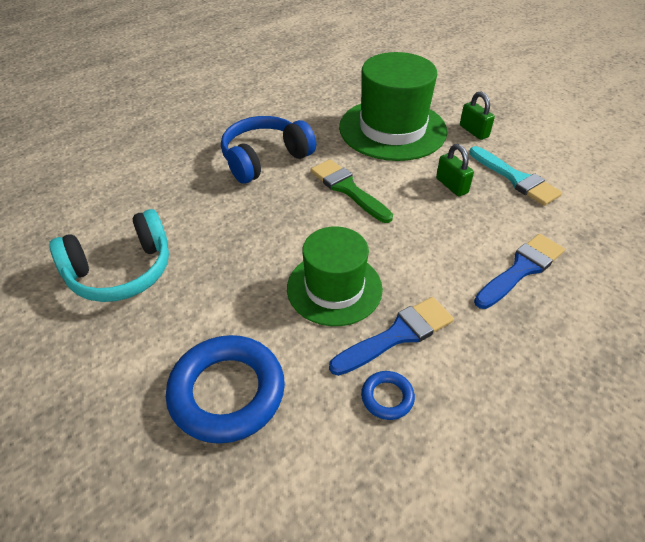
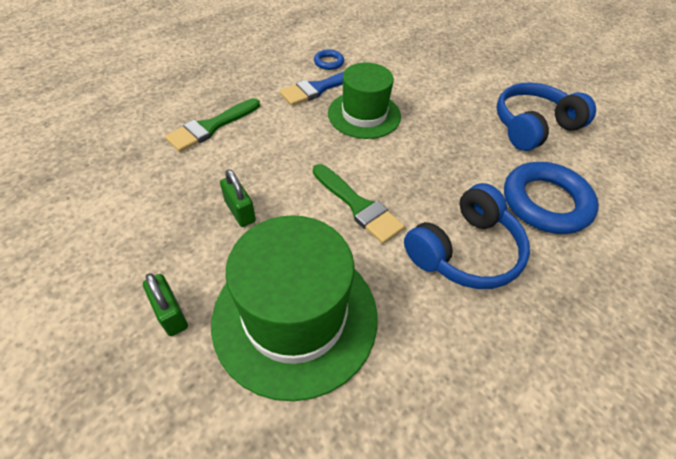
camera: 175 degrees right, 5 degrees up
(121, 271) = (533, 126): turquoise headphones -> blue headphones
(227, 392) = (420, 65): blue ring -> blue ring (545, 202)
(516, 179) = (159, 222): turquoise brush -> none
(521, 269) = (211, 127): blue brush -> green brush

